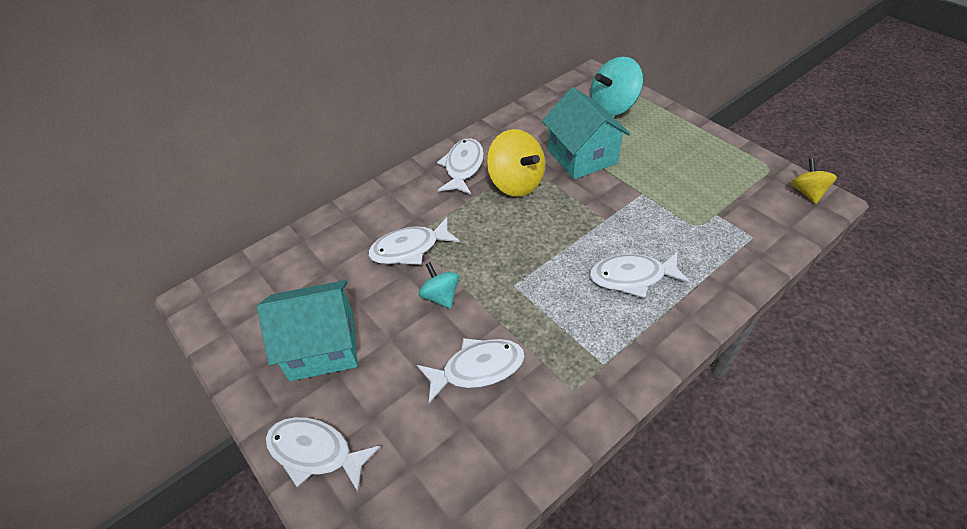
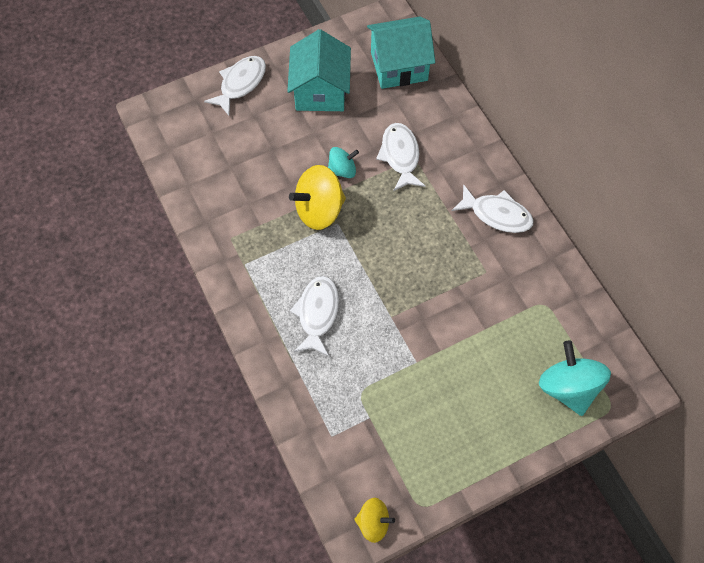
camera: 100 degrees right, 15 degrees up
(477, 369) = (268, 182): white fish -> none
(516, 183) = (461, 255): yellow spinning top -> yellow spinning top (319, 210)
(582, 156) = (486, 325): turquoise house -> turquoise house (399, 66)

